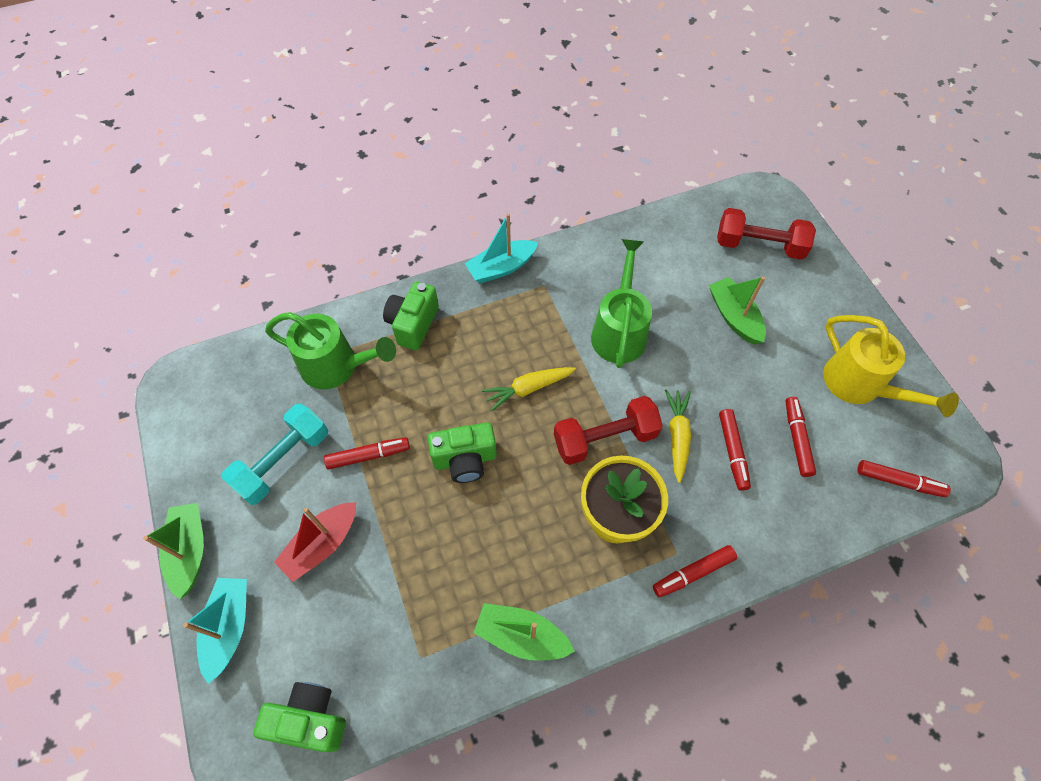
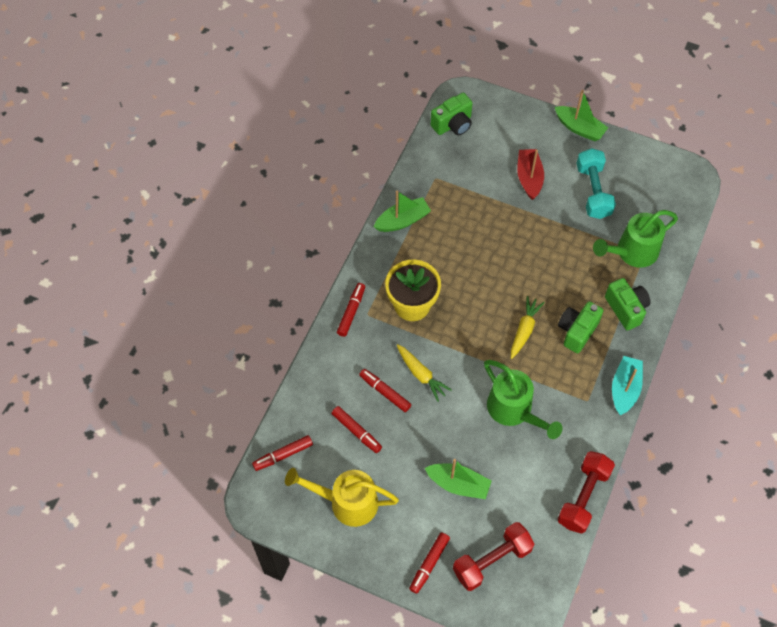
camera: 135 degrees right, 0 degrees up
(229, 627) = (524, 121): turquoise boat -> none
(368, 455) = (559, 228): red marker -> red marker (429, 564)
(465, 460) = (512, 267): green camera -> green camera (577, 331)
(605, 438) = (457, 339): red dumbbell -> red dumbbell (583, 497)

